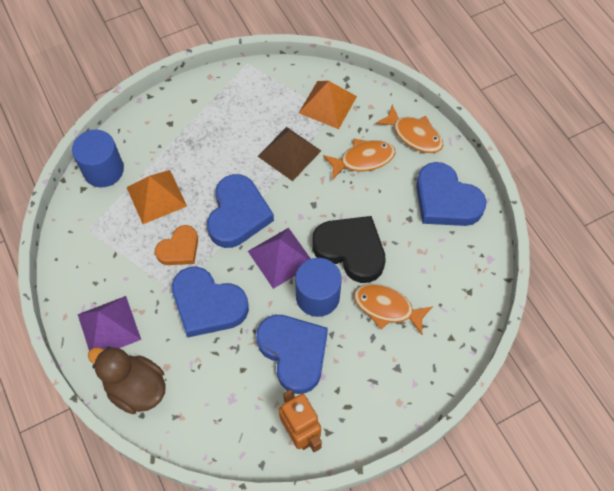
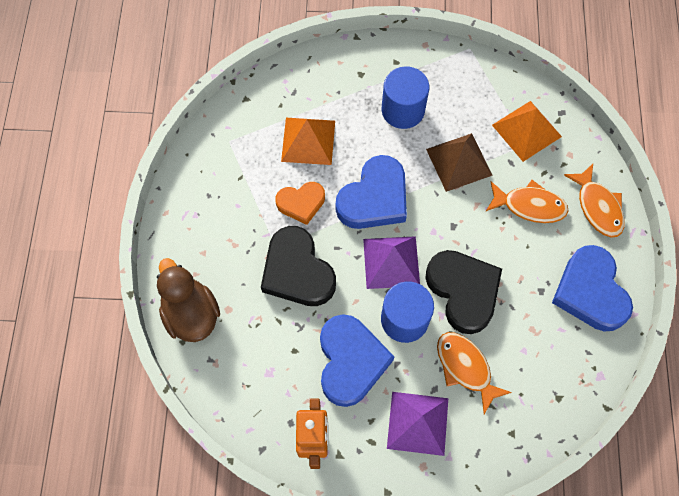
camera: 30 degrees right, 5 degrees up
(103, 170) = (274, 90): blue cylinder -> blue cylinder (403, 110)
(109, 327) = (198, 243): purple pyramid -> purple pyramid (417, 423)
(208, 305) = (297, 271): blue heart -> black heart

